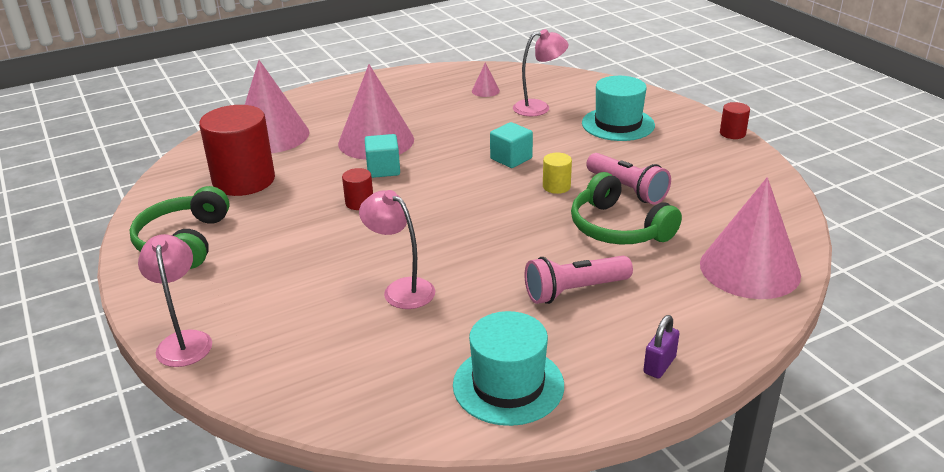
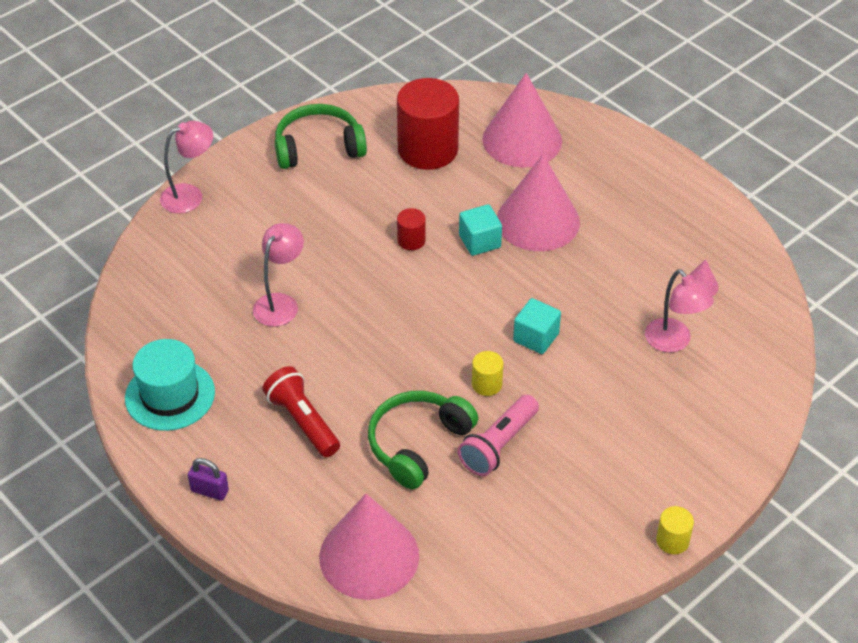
camera: 75 degrees right, 15 degrees up
(574, 291) = (302, 421): pink flashlight -> red flashlight
(618, 124) = (655, 423): turquoise hat -> none
(732, 133) = (672, 540): red cylinder -> yellow cylinder

